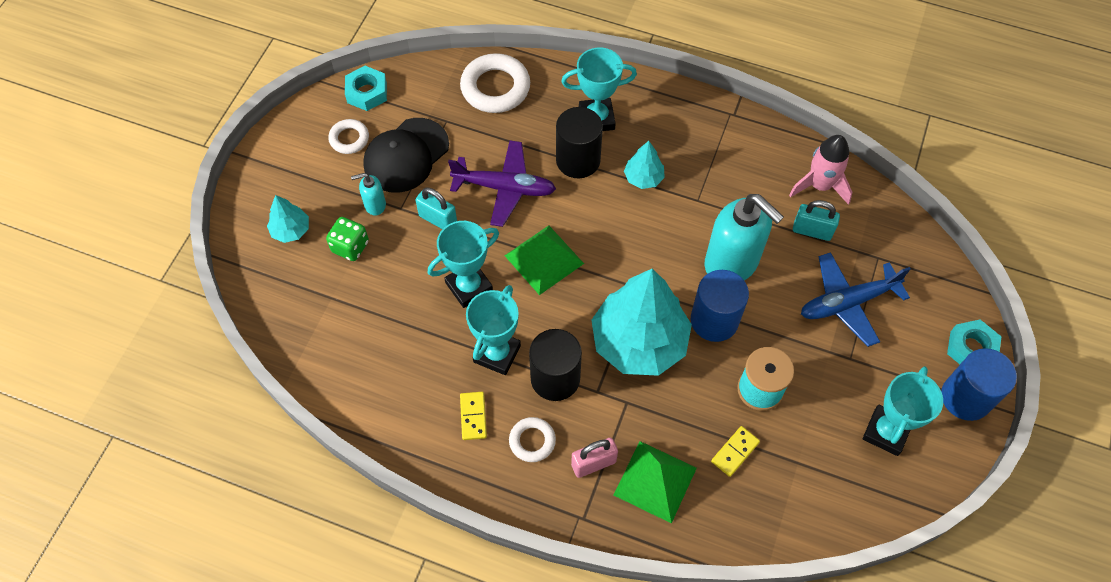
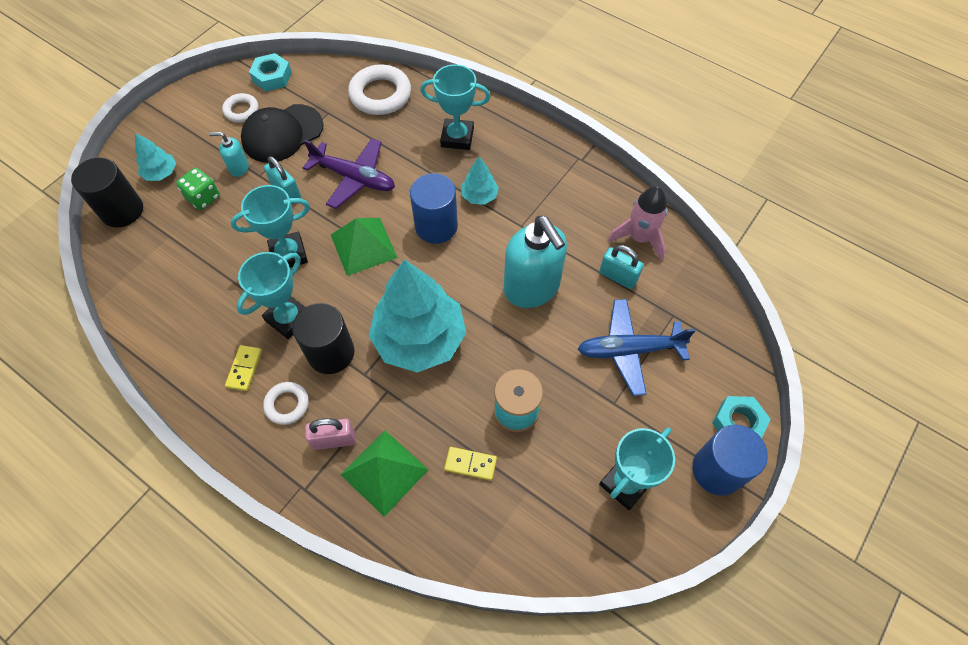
camera: 15 degrees right, 0 degrees up
(578, 160) = (427, 168): black cylinder -> black cylinder (122, 210)
(714, 320) = (496, 336): blue cylinder -> blue cylinder (436, 226)
(735, 452) = (470, 464): yellow domino -> yellow domino turned 45 degrees clockwise

